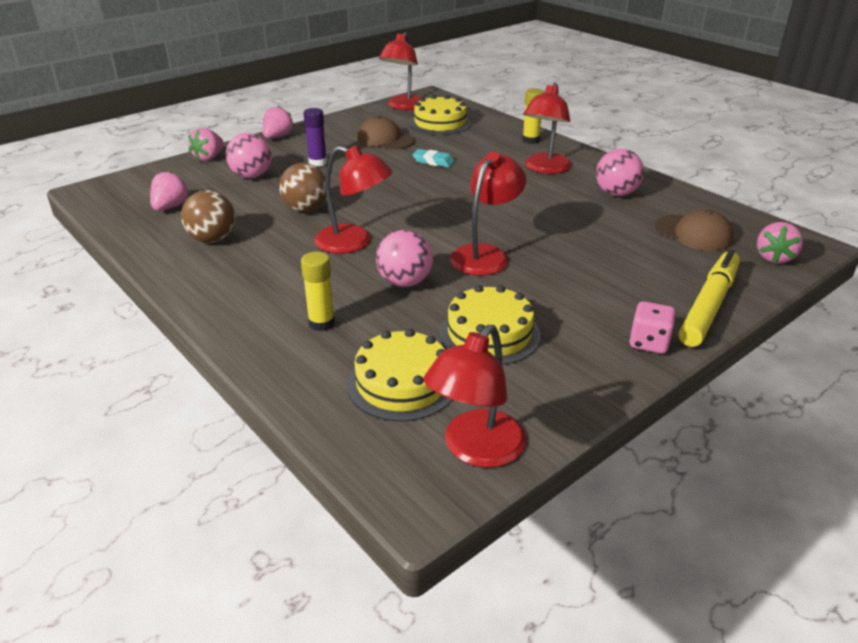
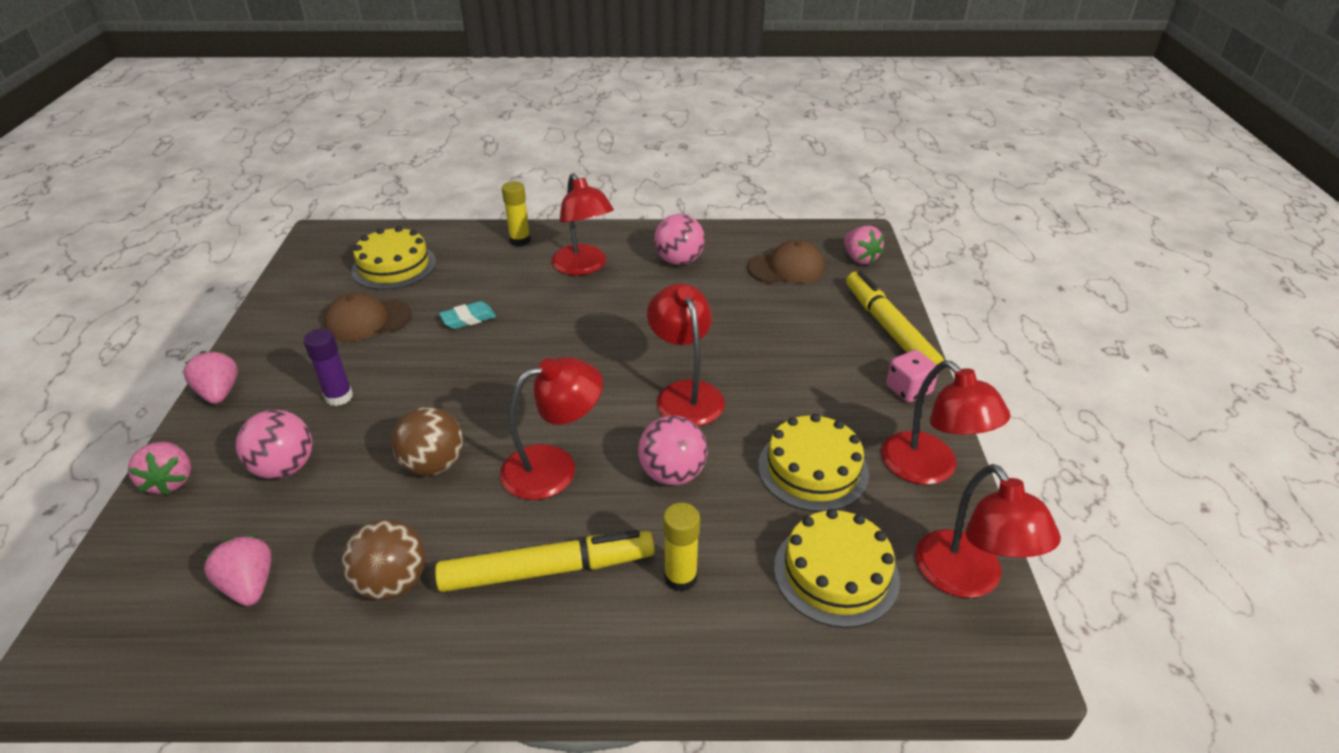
camera: 50 degrees left, 5 degrees up
(273, 277) = (547, 570): none -> yellow marker
(404, 106) = (314, 264): red lamp -> red lamp (930, 469)

